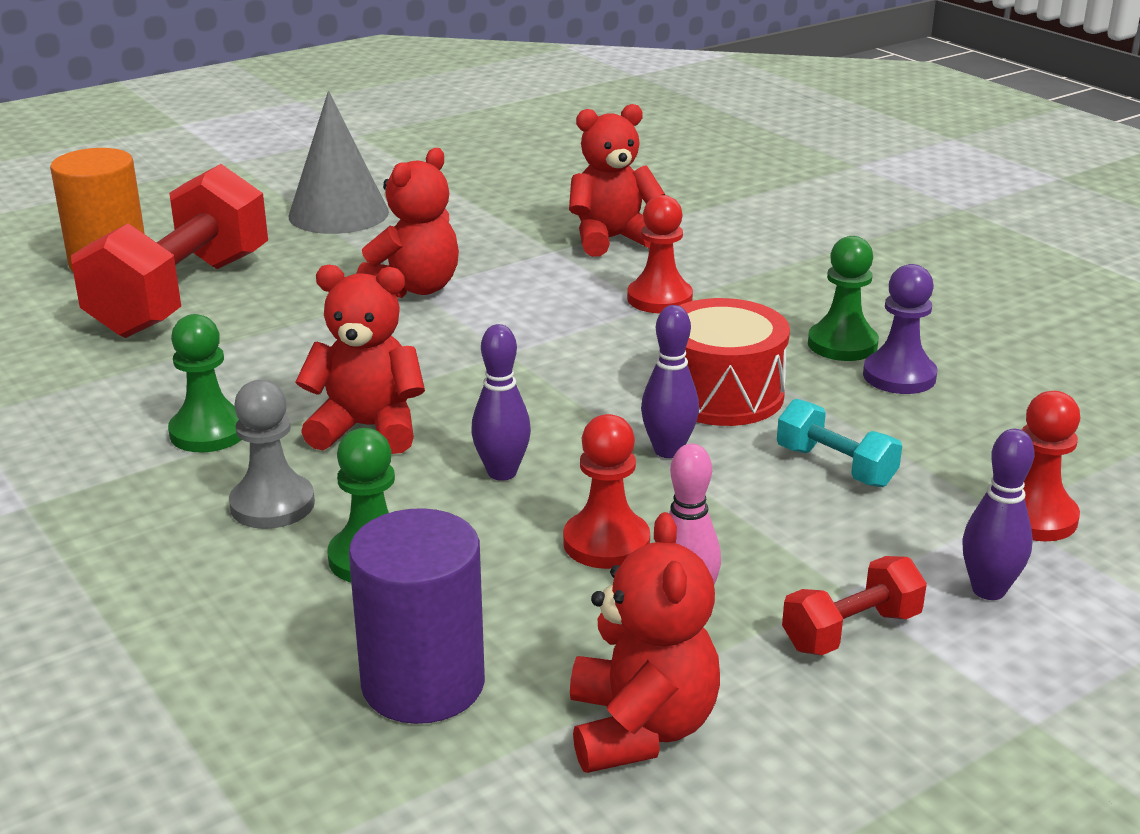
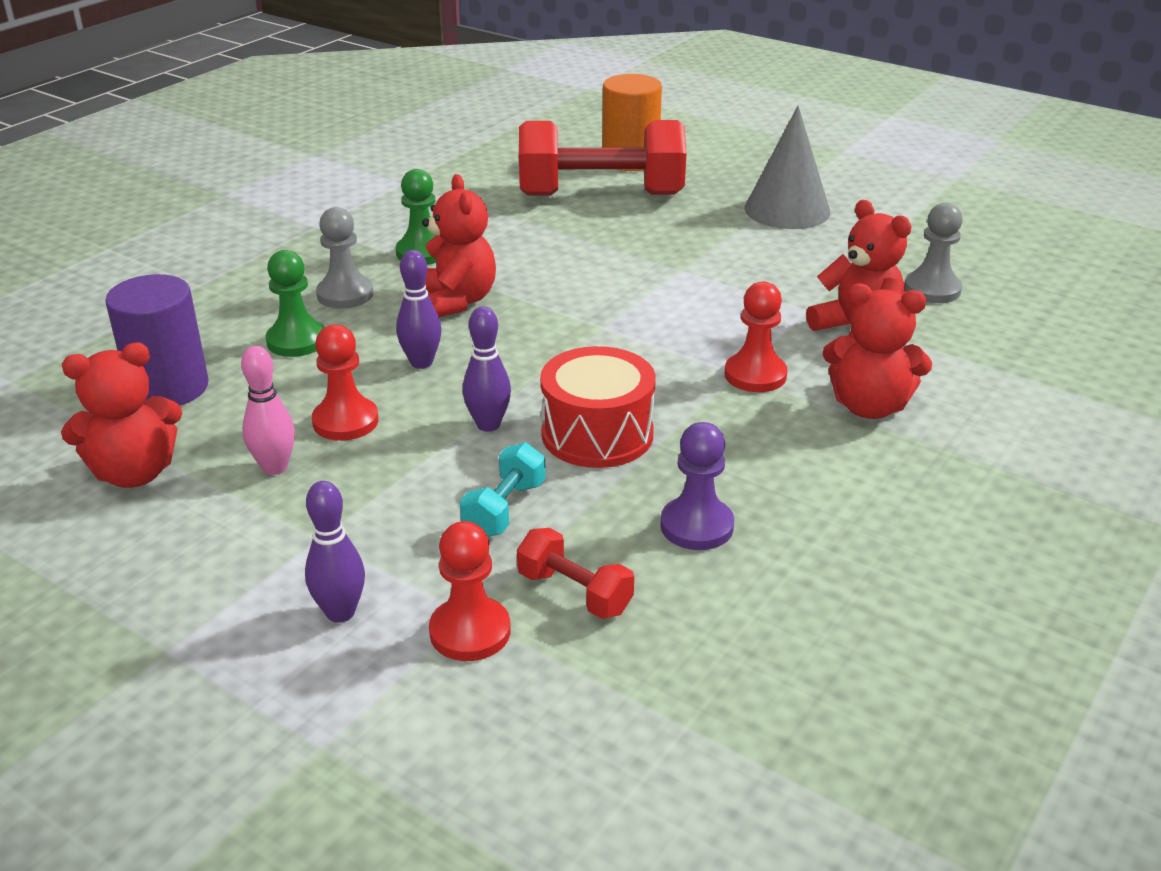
camera: 70 degrees right, 5 degrees up
(414, 288) = (681, 268): red teddy bear -> red teddy bear (869, 407)
(563, 195) = (932, 289): none -> grey pawn
(842, 344) = (739, 485): green pawn -> none
(851, 631) = (264, 546): red dumbbell -> red dumbbell (574, 593)

